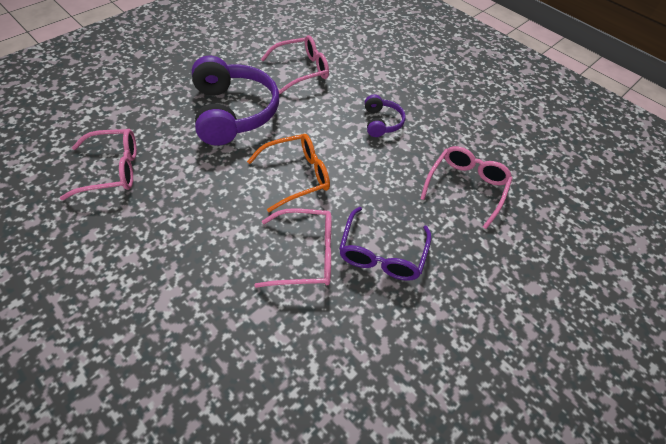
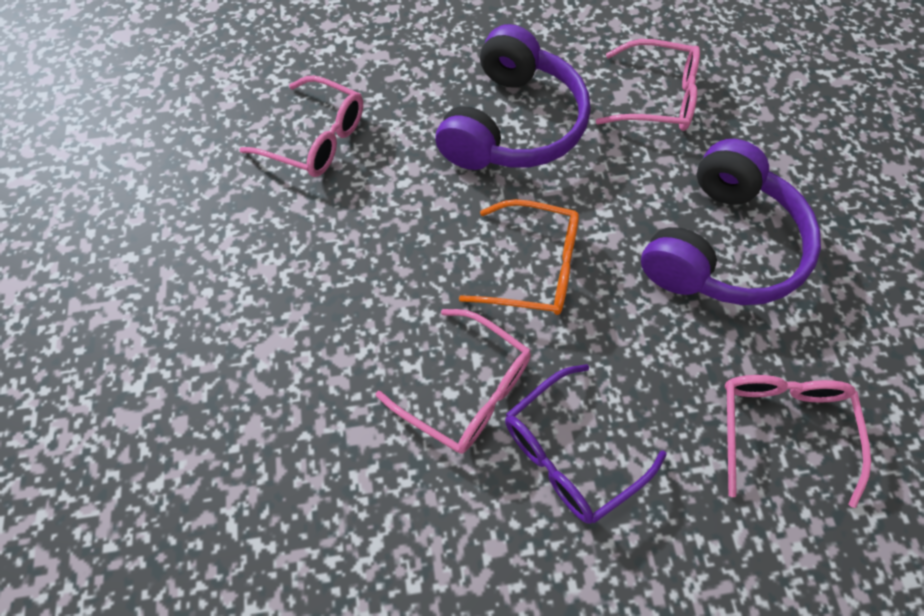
camera: 40 degrees right, 10 degrees up
(381, 122) = (721, 246): purple headphones -> purple headphones, size x2.06
(466, 187) = (781, 428): pink glasses -> pink glasses turned 60 degrees counterclockwise

